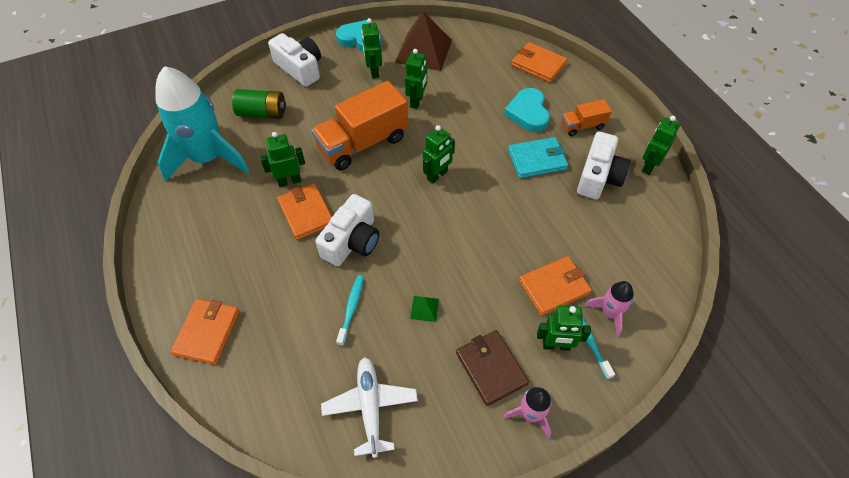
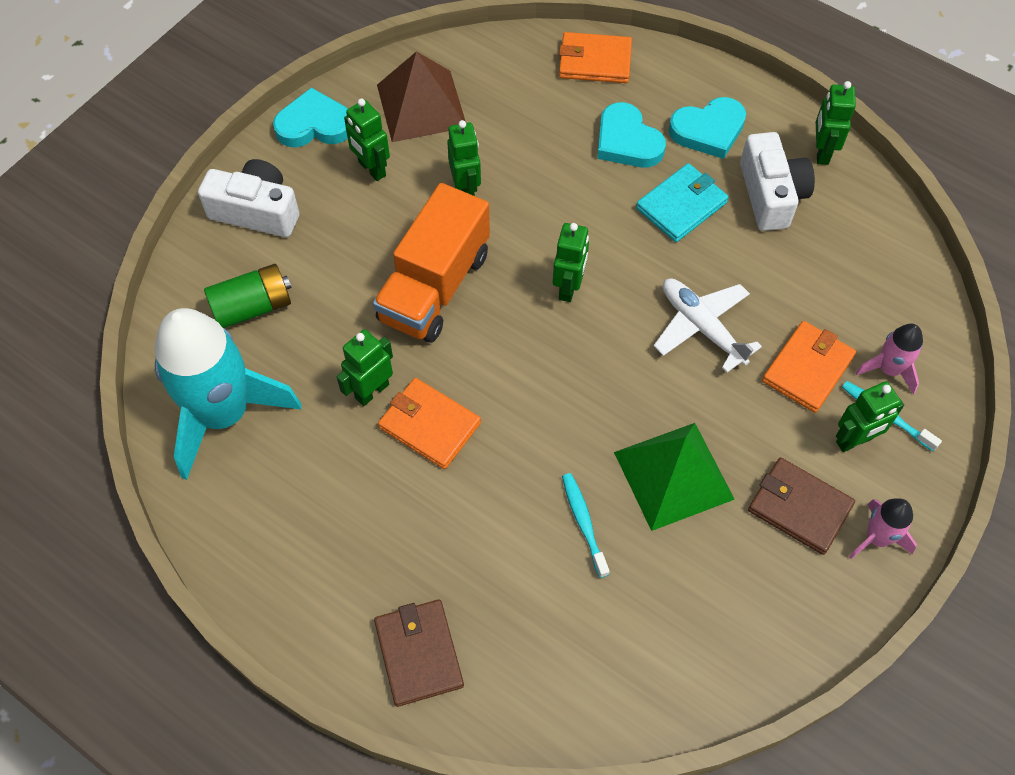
camera: 30 degrees left, 5 degrees up
(207, 332) = (419, 653): orange wallet -> brown wallet
(352, 241) = (521, 434): white camera -> none
(370, 407) = (692, 630): white plane -> white plane (701, 327)
(424, 308) = (673, 475): green pyramid -> green pyramid, size x2.46
(582, 126) = (708, 130): orange truck -> turquoise heart

